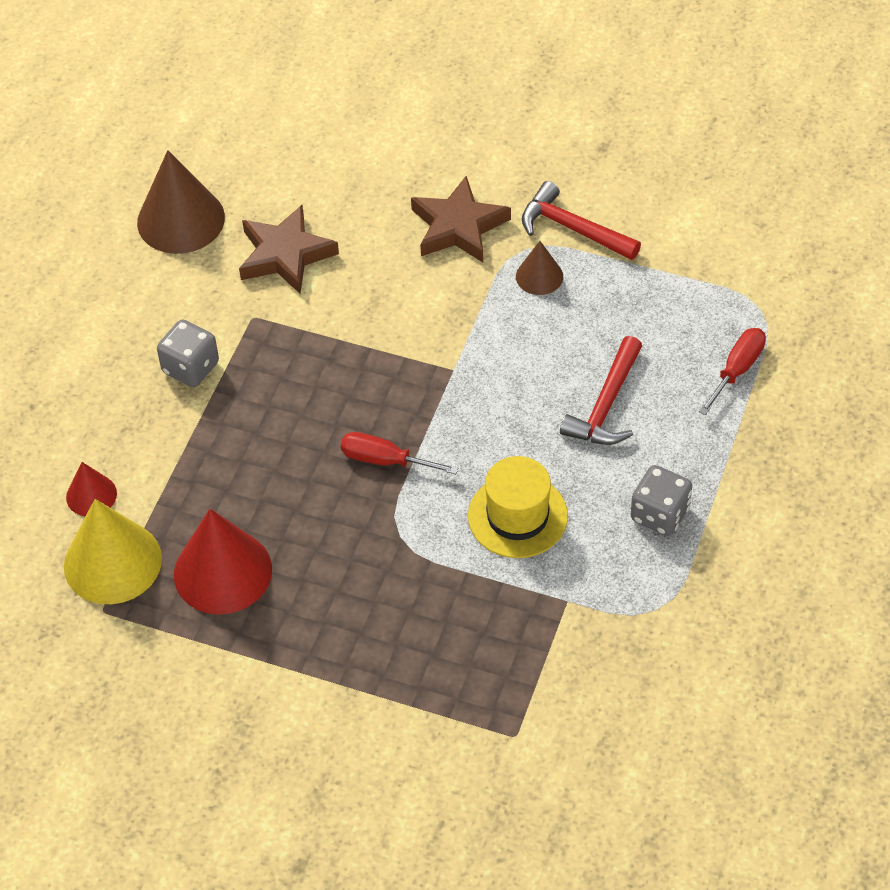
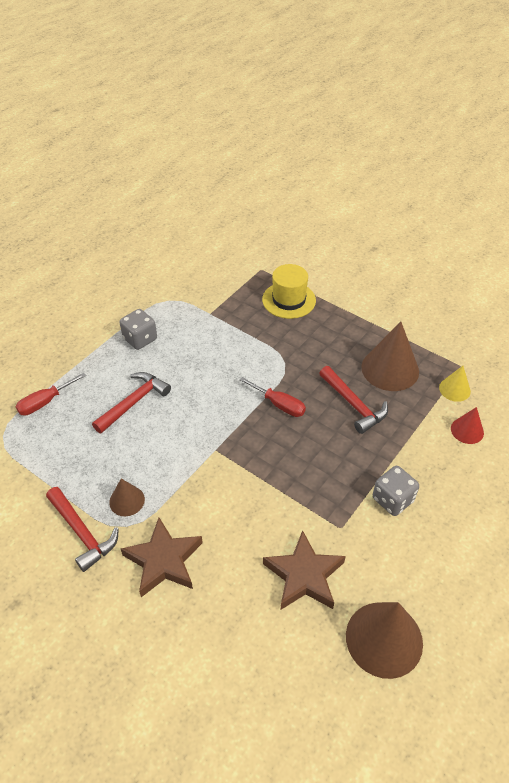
camera: 165 degrees left, 5 degrees down
(112, 562) = (454, 389): yellow cone -> yellow cone, size x0.53
(223, 571) = (390, 369): red cone -> brown cone
(270, 491) = (353, 404): none -> red hammer
(517, 516) = (216, 357): yellow hat -> yellow hat (289, 300)

